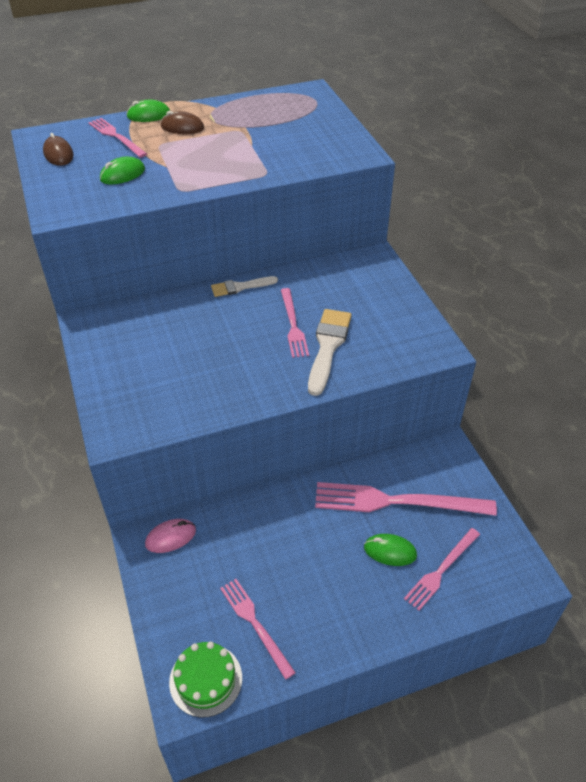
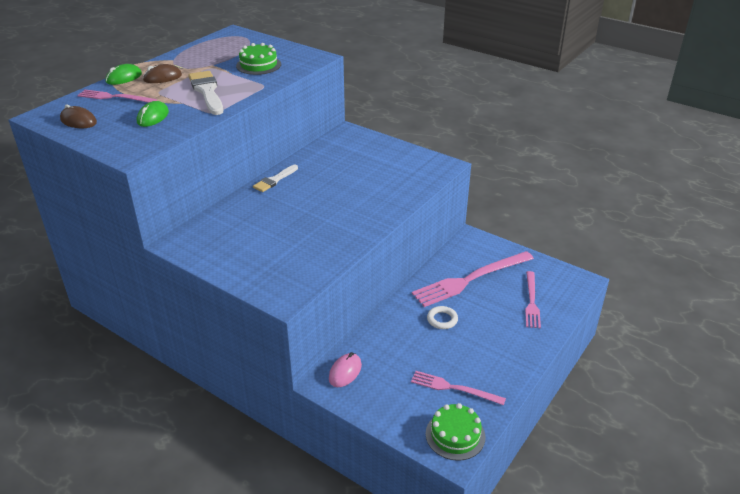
camera: 35 degrees left, 10 degrees down
(290, 144) = (258, 65): none -> green cake
(293, 325) = (337, 187): pink fork -> none
(319, 534) = (442, 319): none -> white ring
(328, 347) = (374, 190): white brush -> white brush (207, 91)
(390, 551) = (493, 307): green mouse -> none

